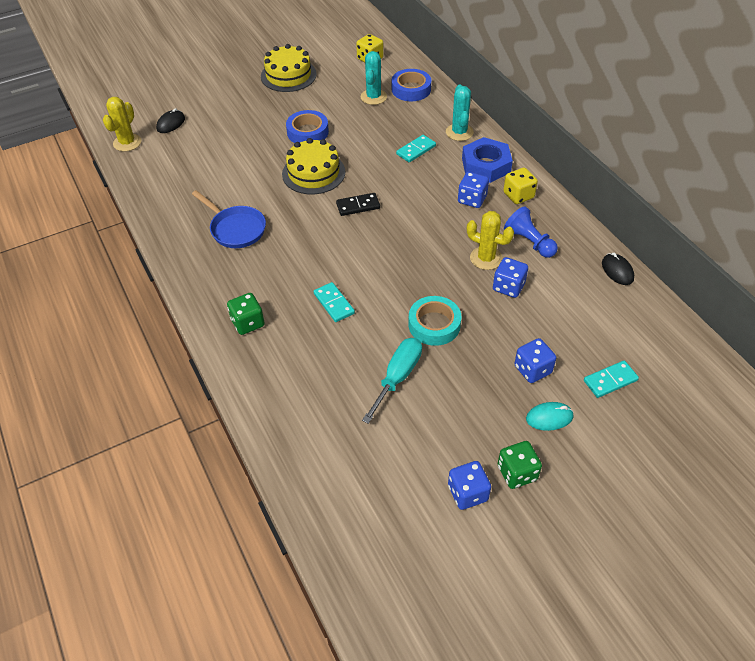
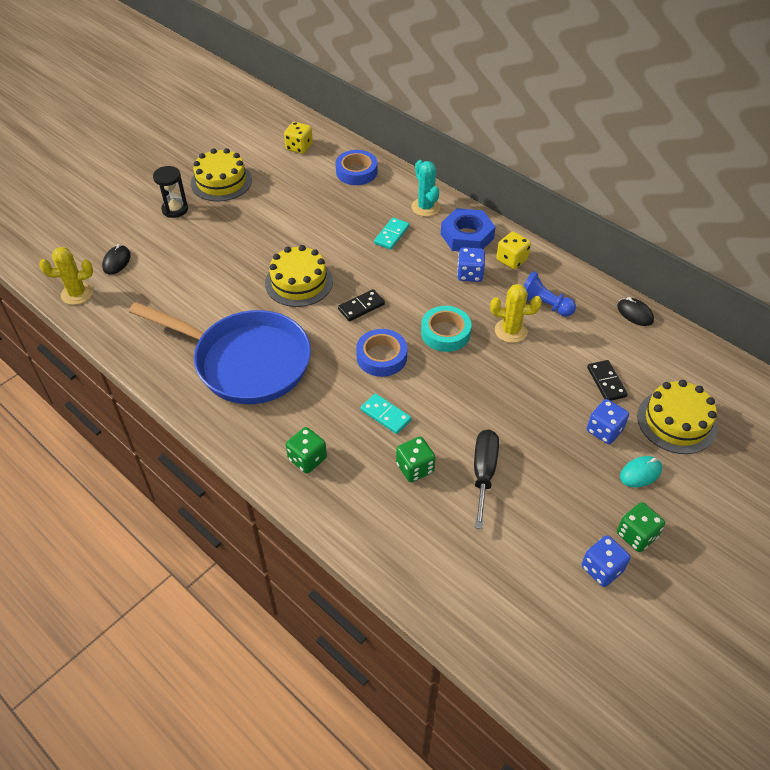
camera: 20 degrees left, 0 degrees up
(127, 143) = (77, 294): yellow cactus -> yellow cactus turned 75 degrees clockwise
(236, 229) = (246, 362): blue pan -> blue pan, size x1.90
(238, 91) = (175, 209): none -> black hourglass
(307, 132) = (271, 239): blue tape -> blue tape (381, 357)
(337, 355) = (415, 468): none -> green dice
(373, 97) = (322, 187): turquoise cactus -> none
(398, 377) = (483, 473): turquoise screwdriver -> black screwdriver
(434, 325) = (493, 411): turquoise tape -> turquoise tape (445, 333)
(508, 287) = (545, 354): blue dice -> none
(556, 326) = (606, 382): none -> black domino
(610, 380) = (676, 421): turquoise domino -> yellow cake

